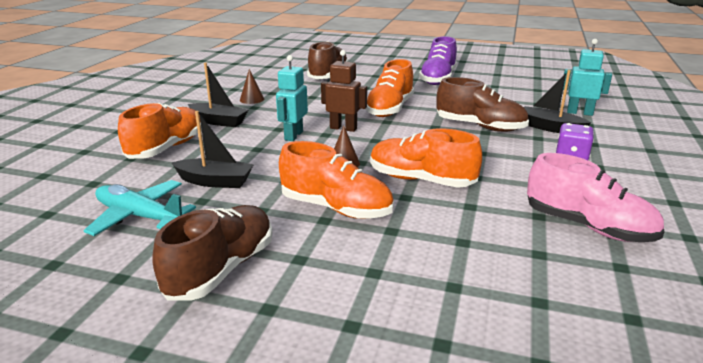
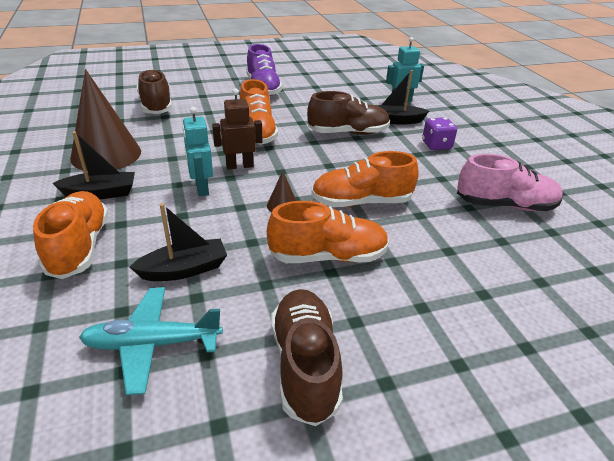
camera: 35 degrees left, 10 degrees up
(252, 99) = (106, 154): brown cone -> brown cone, size x2.40

